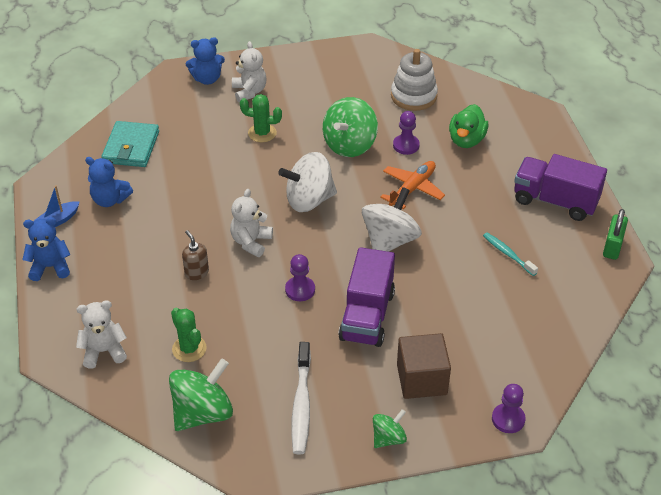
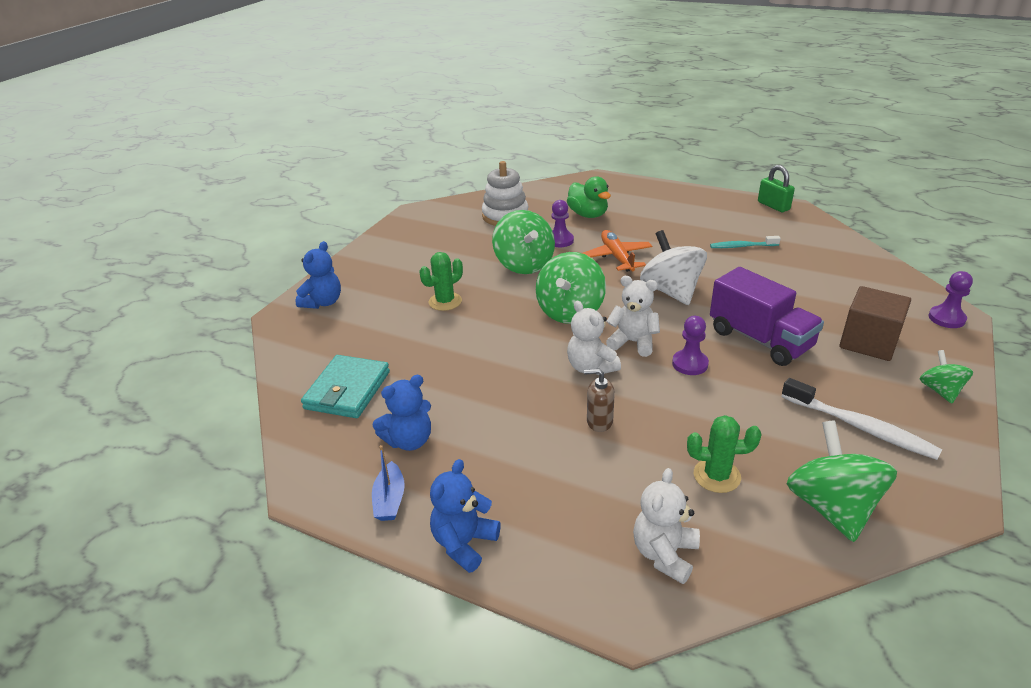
camera: 50 degrees left, 10 degrees down
(131, 147) = (347, 390): turquoise wallet -> turquoise wallet turned 60 degrees clockwise
(249, 92) = (378, 287): white teddy bear -> white teddy bear (633, 342)
(309, 200) = (570, 311): white spinning top -> green spinning top
(555, 201) = (700, 208): purple truck -> none

